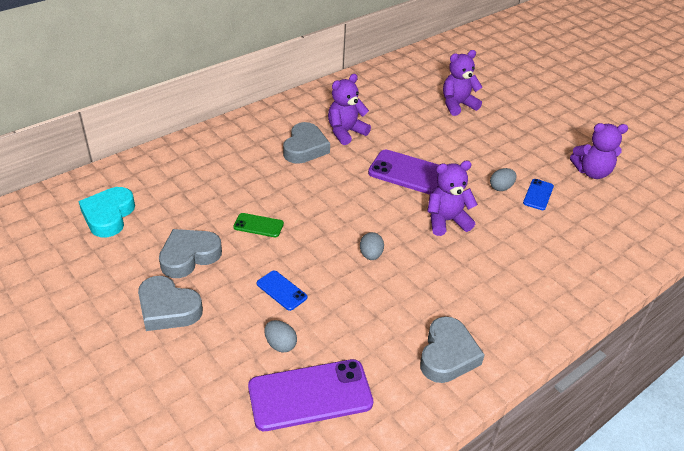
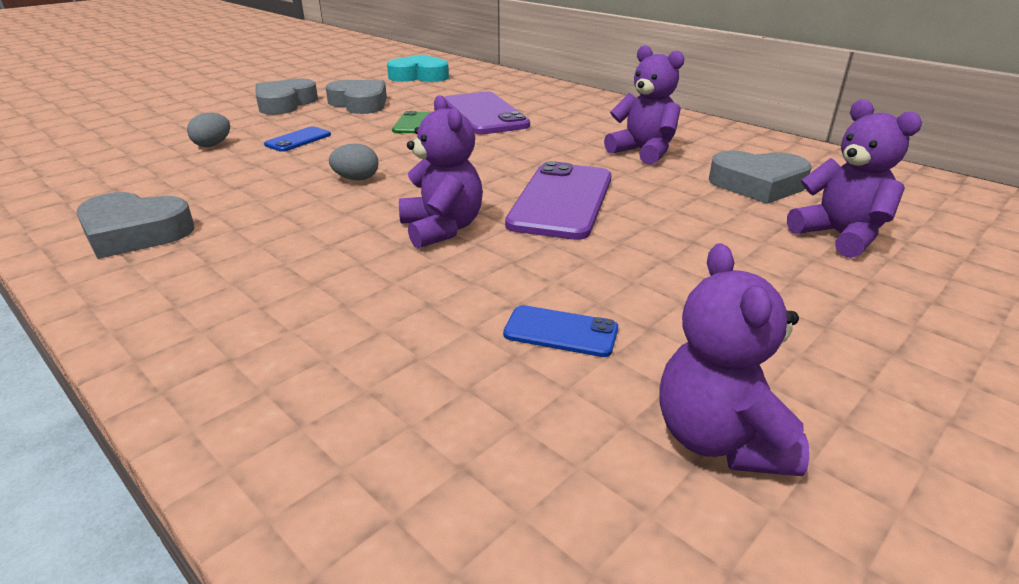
camera: 85 degrees right, 10 degrees down
(305, 148) = (583, 133): grey heart -> grey heart (757, 184)
(310, 395) = (129, 161): purple phone -> purple phone (484, 114)
(501, 187) = (565, 283): grey egg -> none

